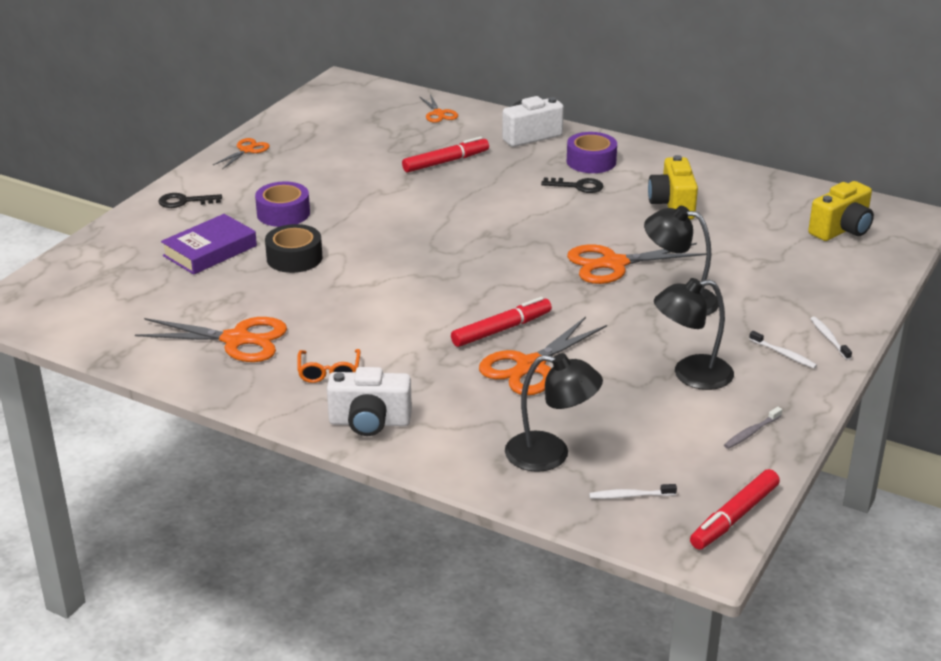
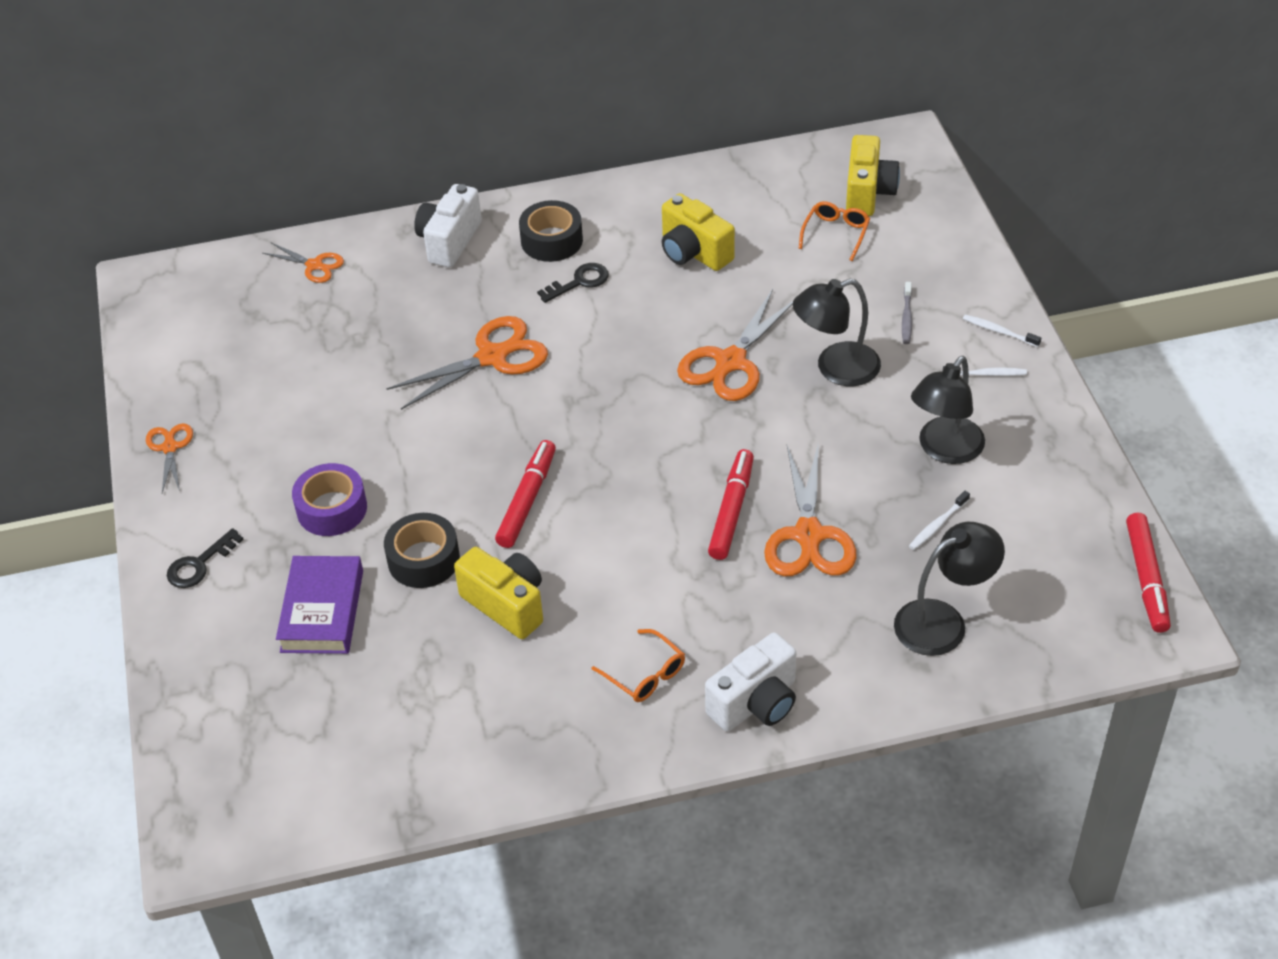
camera: 40 degrees left, 15 degrees up
(236, 340) = (506, 702): orange scissors -> orange scissors (492, 357)
(305, 300) = (506, 604): none -> yellow camera
(446, 162) = (409, 329): red marker -> red marker (527, 500)
(591, 161) = (551, 240): purple tape -> black tape
(630, 496) = (1051, 617): white toothbrush -> white toothbrush (937, 525)
(751, 432) = (1059, 480): grey toothbrush -> grey toothbrush (906, 318)
(785, 239) = (836, 234): none -> orange glasses

